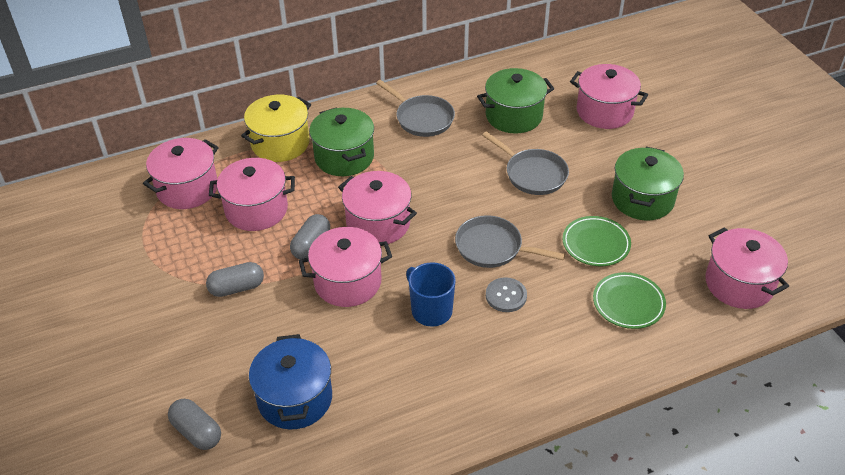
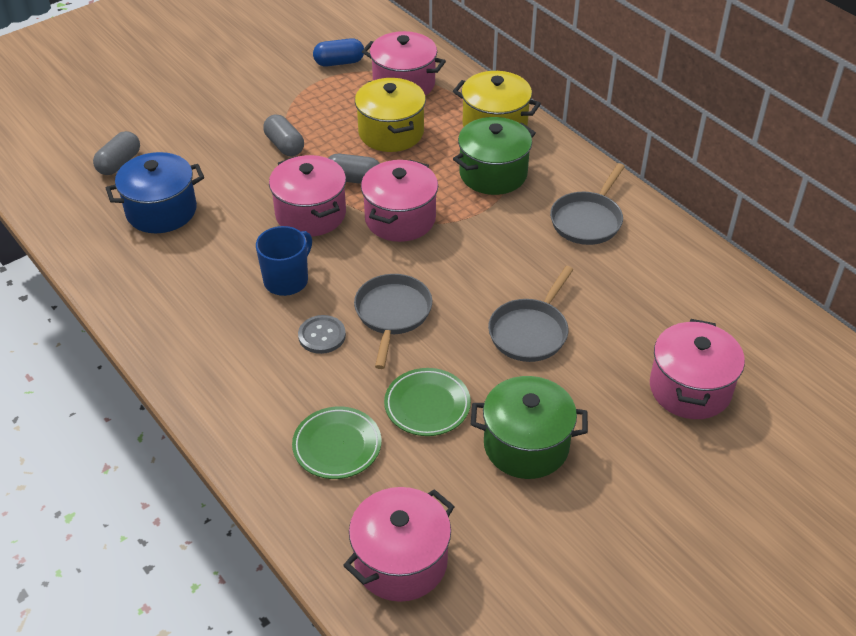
camera: 75 degrees right, 0 degrees up
(123, 228) = (339, 62): none -> blue capsule
(256, 209) = (391, 133): pink pot -> yellow pot
(514, 116) = (633, 299): green pot -> none

